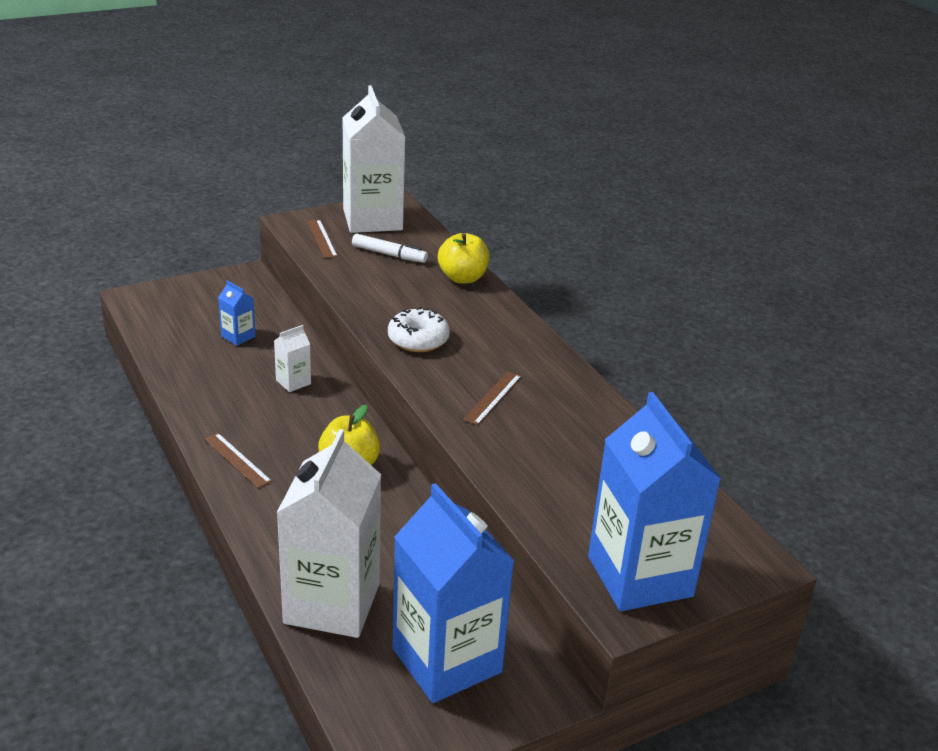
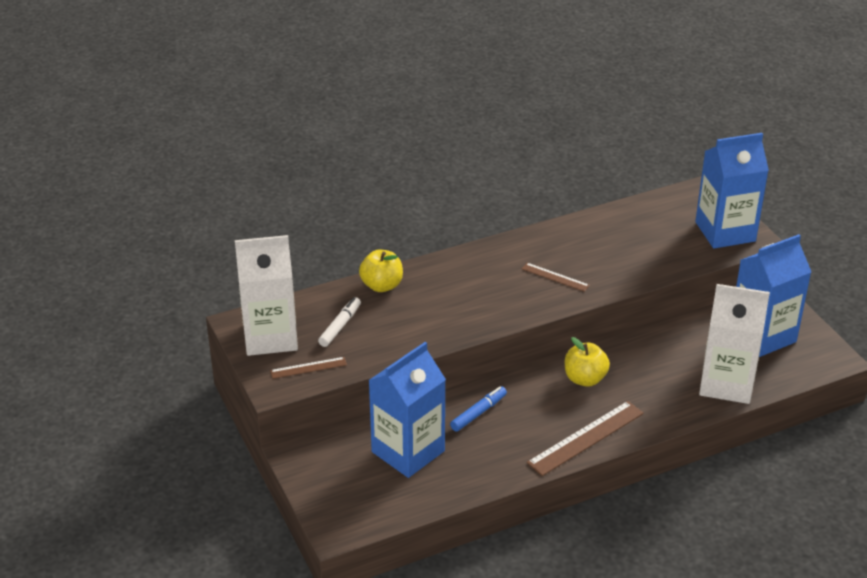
camera: 85 degrees left, 5 degrees up
(237, 460) = (586, 438): brown ruler -> brown ruler, size x1.82
(238, 336) = (408, 451): blue carton -> blue carton, size x2.38
(293, 382) = (478, 413): white carton -> blue marker
(418, 339) = (481, 311): white donut -> none

